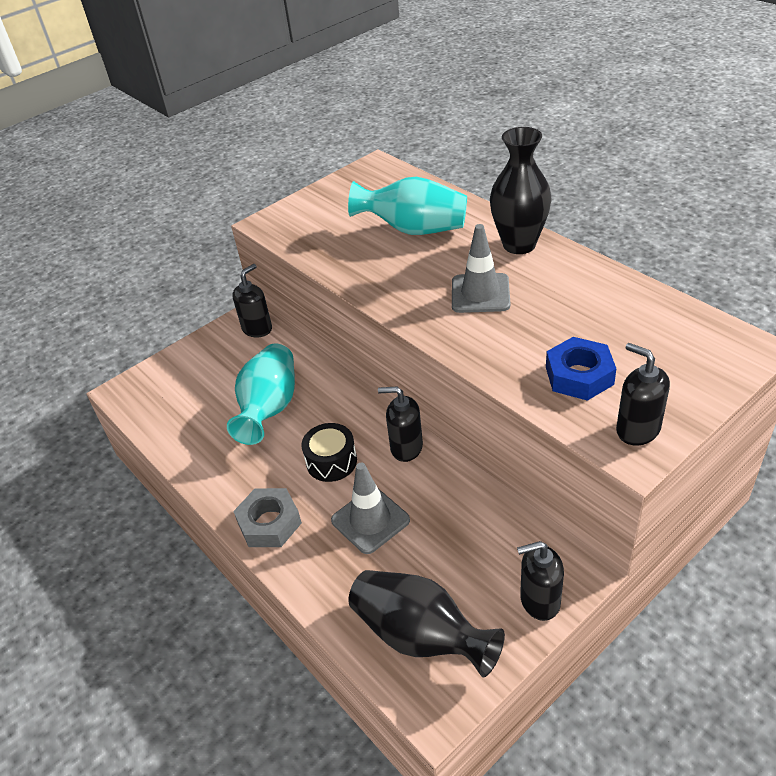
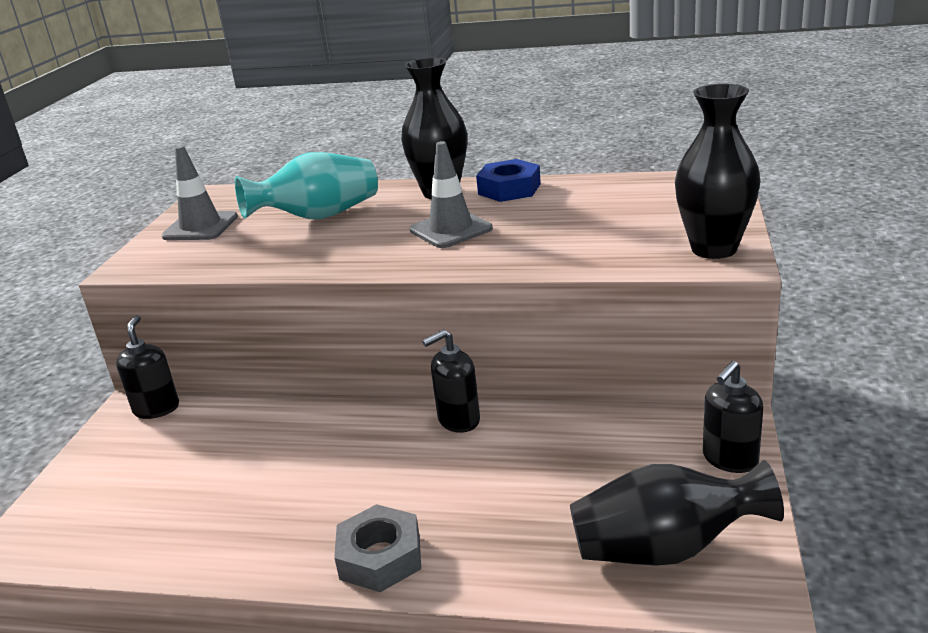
camera: 40 degrees left, 15 degrees down
(269, 408) = (256, 464): turquoise vase -> none
(331, 461) = (389, 469): black drum -> none
(370, 520) = (494, 492): grey traffic cone -> grey traffic cone (200, 227)
(579, 375) = (618, 240): blue nut -> blue nut (509, 189)
(637, 430) = (714, 249): black soap dispenser -> black vase

